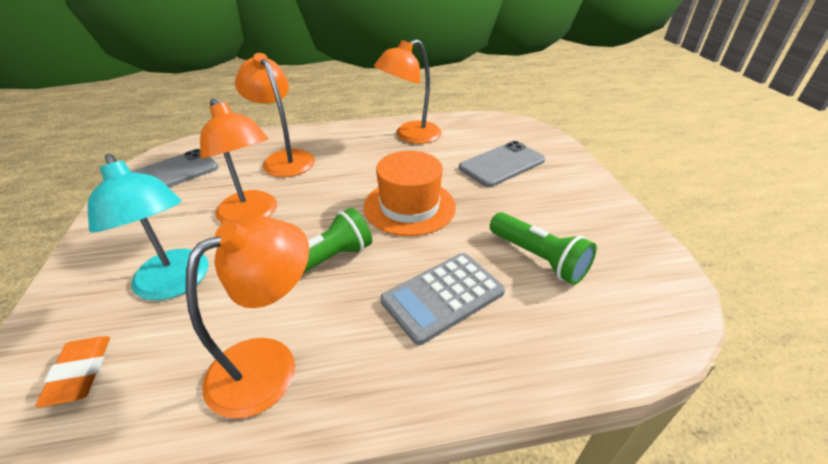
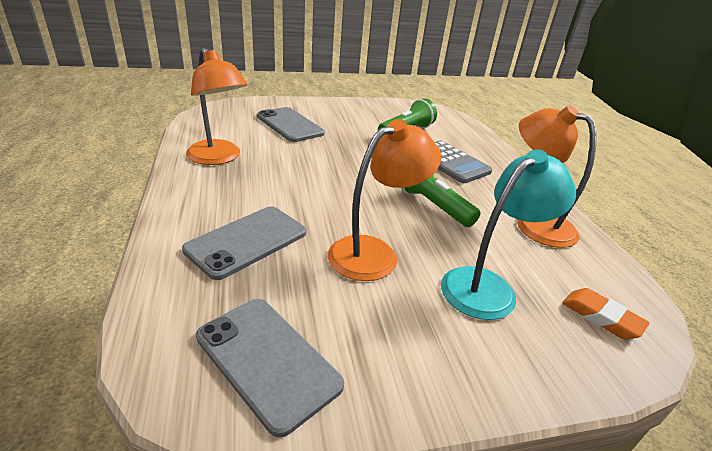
camera: 95 degrees left, 5 degrees down
(80, 373) = (601, 317): orange eraser -> orange eraser turned 60 degrees clockwise
(284, 159) = (247, 241): orange lamp -> grey phone
(409, 206) = (353, 167): orange hat -> none

